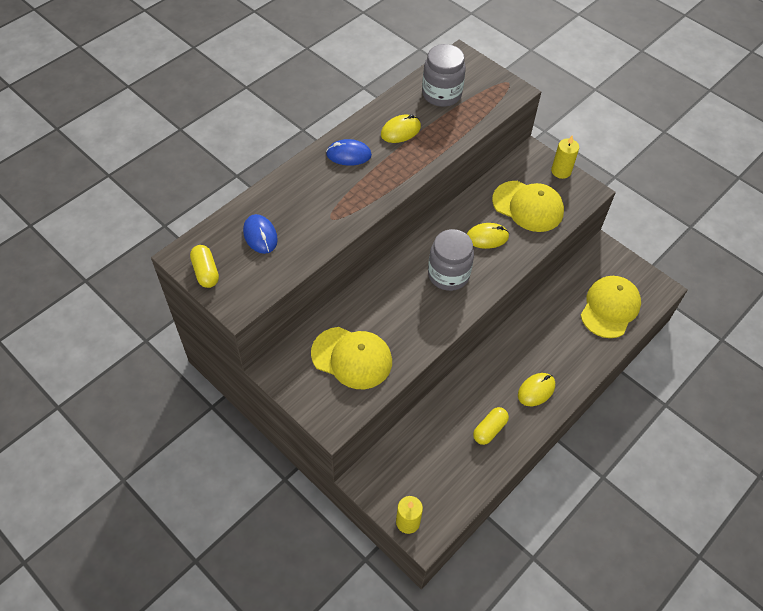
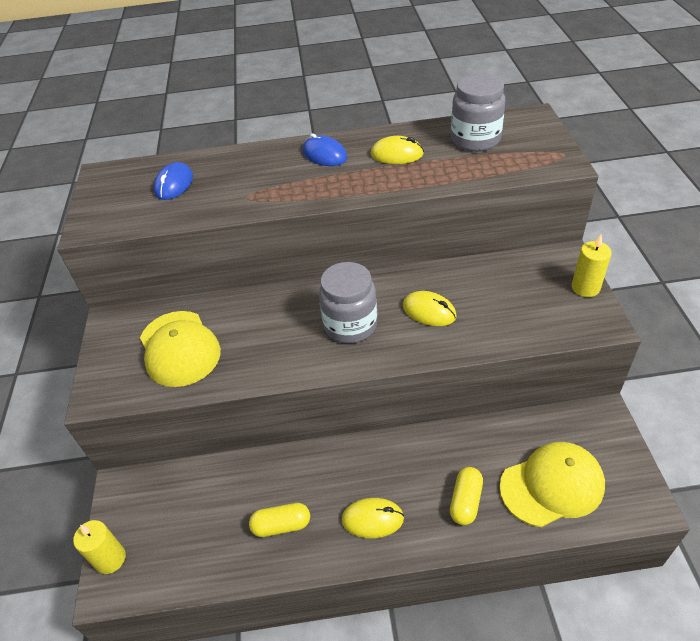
camera: 45 degrees right, 10 degrees down
(206, 272) = (101, 192): yellow capsule -> yellow capsule (465, 501)
(528, 206) = (508, 304): yellow cap -> none

